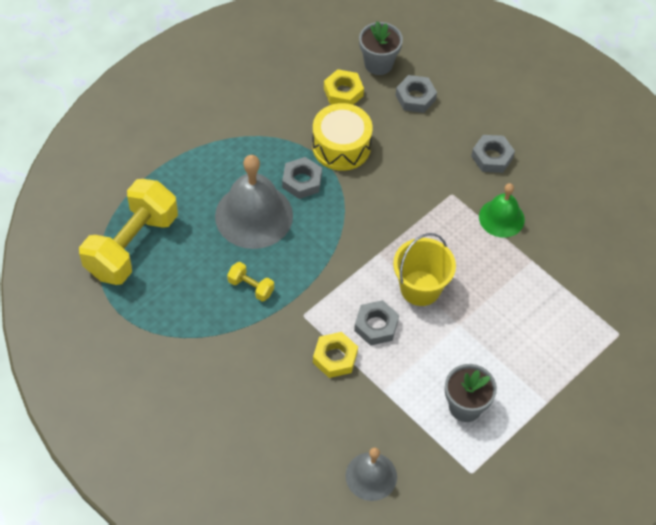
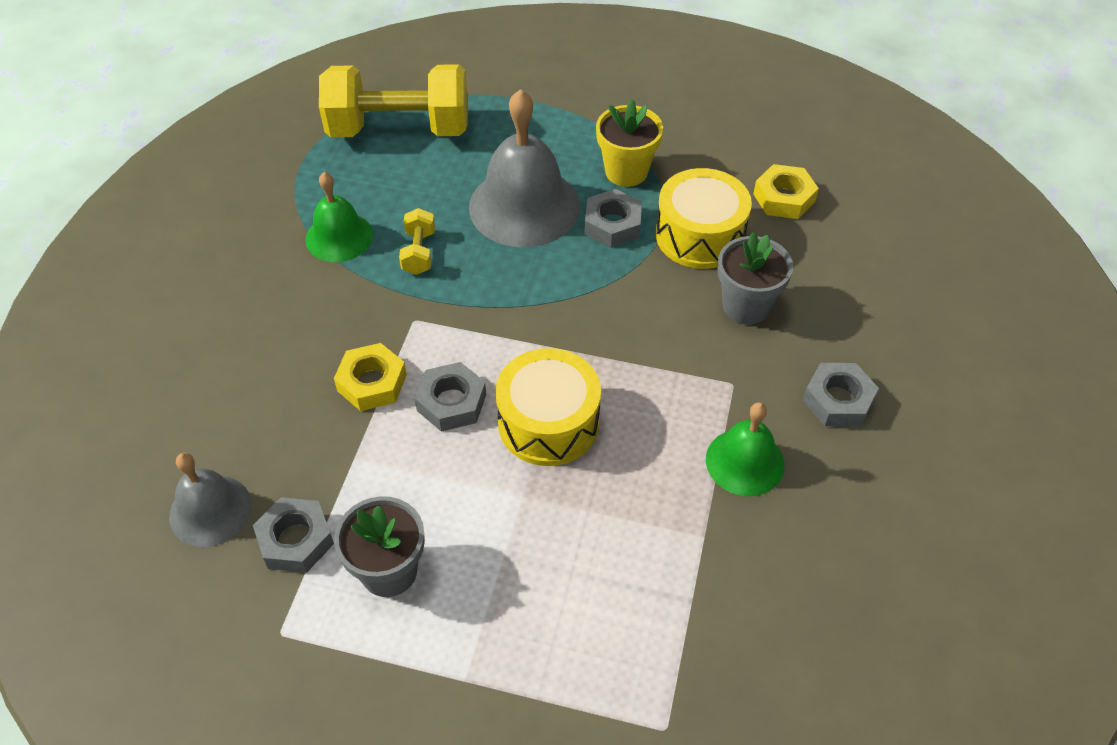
camera: 60 degrees right, 5 degrees down
(205, 322) = (339, 237): none -> green bell
(265, 151) = (626, 171): none -> yellow flower pot
(378, 64) = (863, 209): grey flower pot -> grey flower pot (746, 306)
(415, 97) = (850, 270): grey nut -> grey nut (295, 540)
(420, 288) = (548, 422): yellow bucket -> yellow drum

